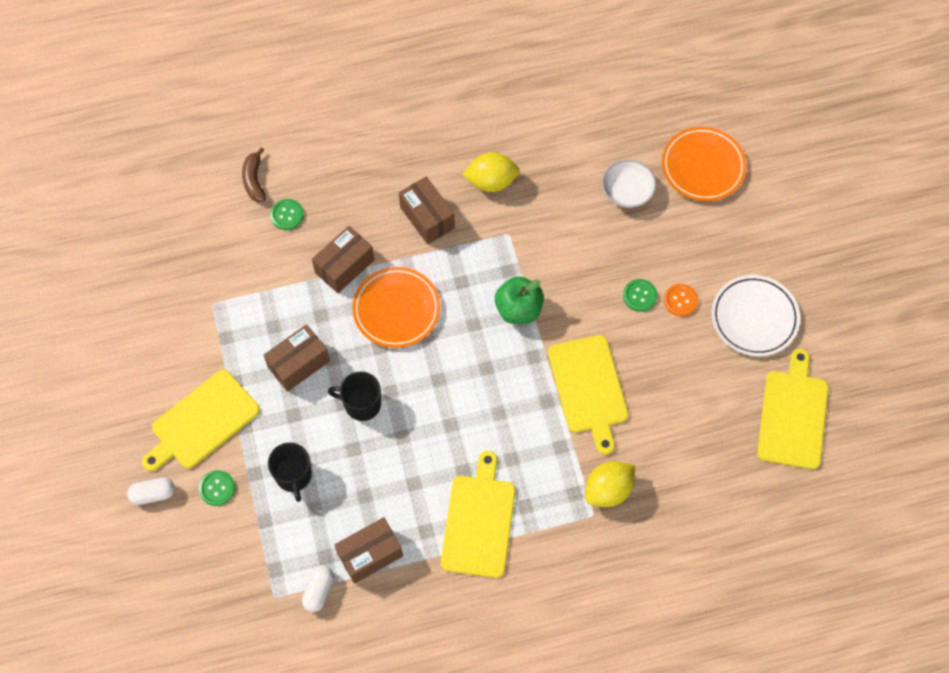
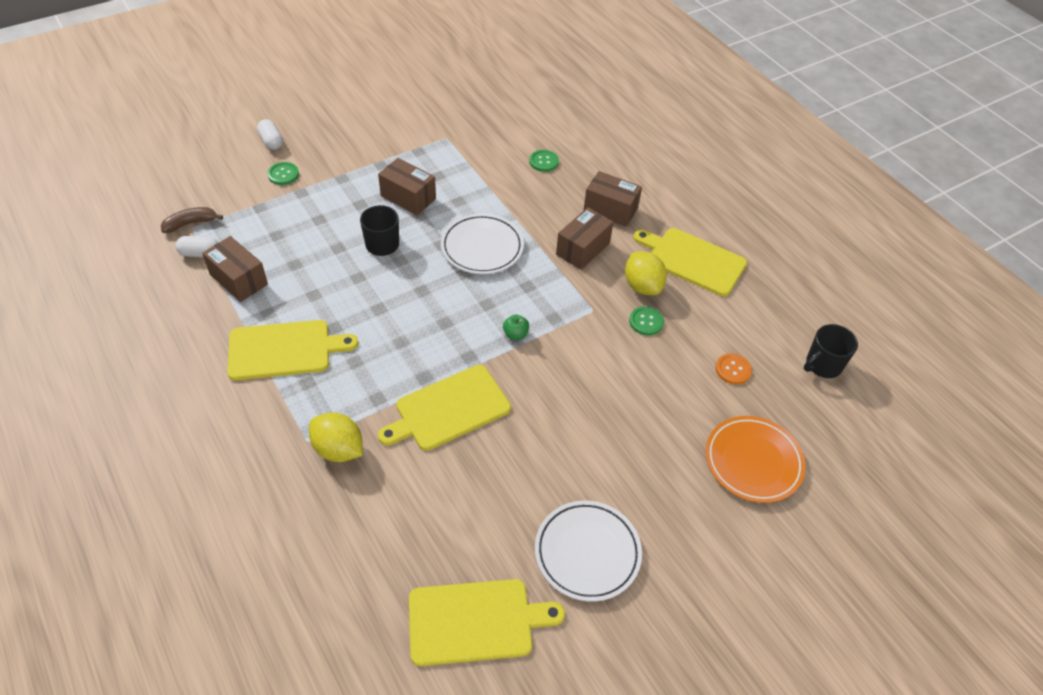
camera: 70 degrees right, 15 degrees down
(202, 422) = (339, 154): yellow cutting board -> yellow cutting board (693, 260)
(254, 180) = (567, 137): brown banana -> brown banana (190, 223)
(293, 476) = (304, 216): black mug -> black mug (823, 365)
(344, 266) = (511, 206): brown box -> brown box (610, 209)
(396, 309) = (482, 247): orange plate -> white plate
(518, 309) = (515, 334): green apple -> green apple, size x0.53
(627, 191) = (687, 397): white bowl -> none
(639, 296) = (570, 433): green button -> green button (646, 322)
(680, 300) = (579, 472): orange button -> orange button (733, 370)

